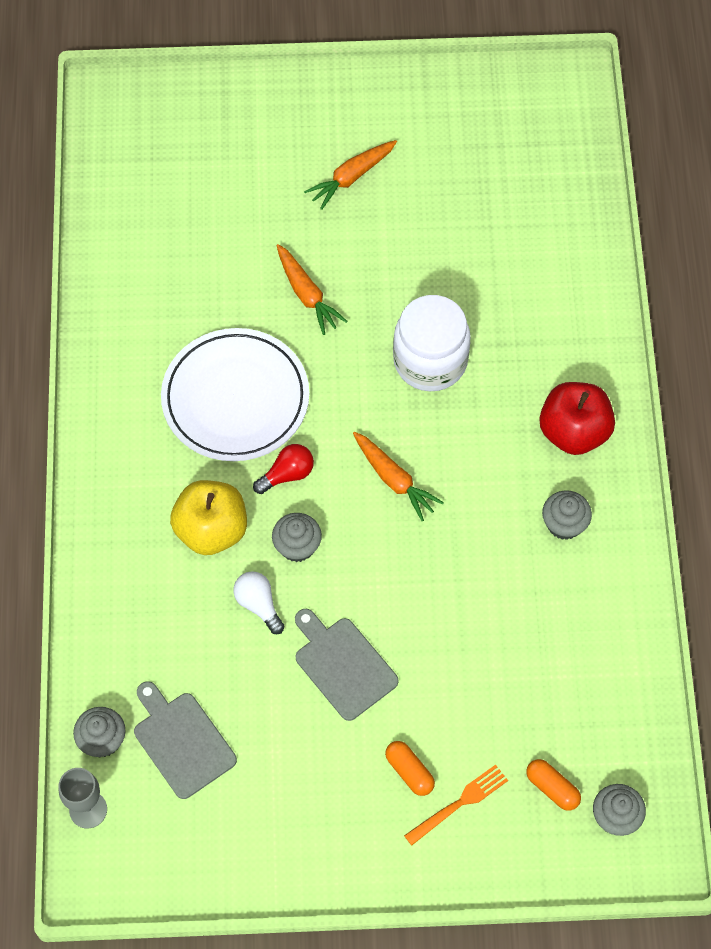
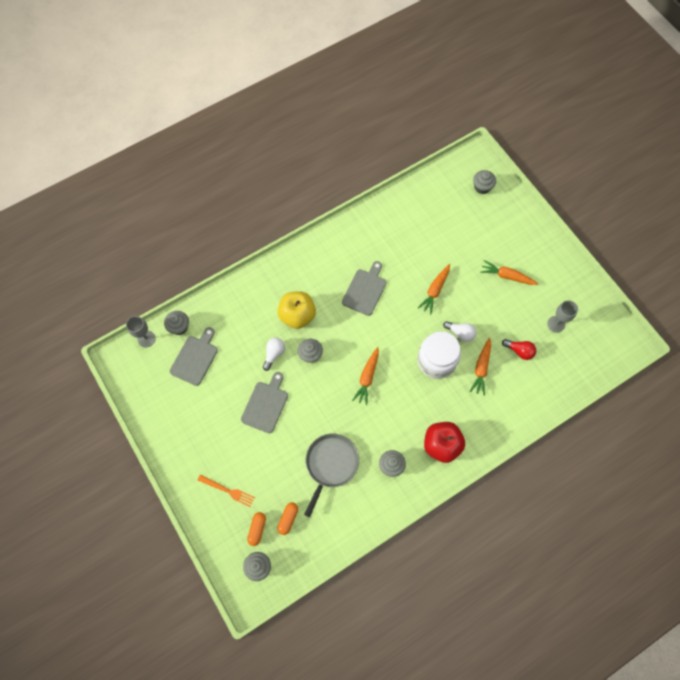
camera: 60 degrees right, 5 degrees up
(168, 120) = (482, 187): none -> grey cupcake
(235, 398) = (365, 290): white plate -> grey cutting board
(287, 474) = (342, 331): red light bulb -> red light bulb (519, 351)
(405, 299) = (460, 333): none -> white light bulb
(409, 771) = (231, 460): orange capsule -> orange capsule (288, 519)
(476, 158) = (556, 324): none -> grey goblet
(484, 304) = (481, 369): none -> orange carrot
(509, 615) = (330, 464): none -> grey pan

